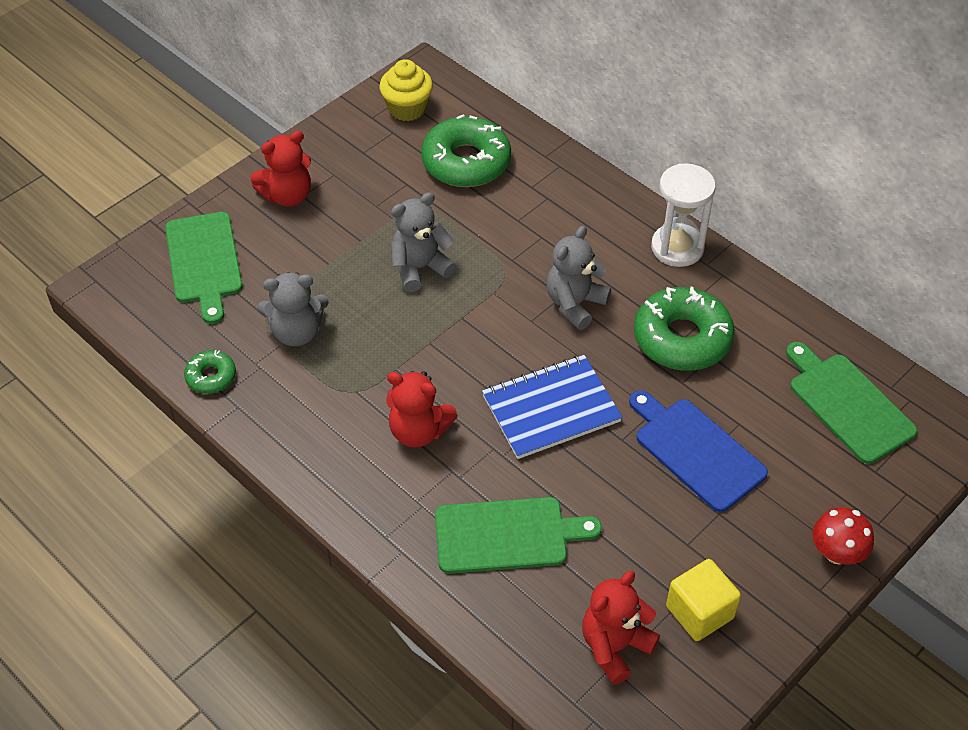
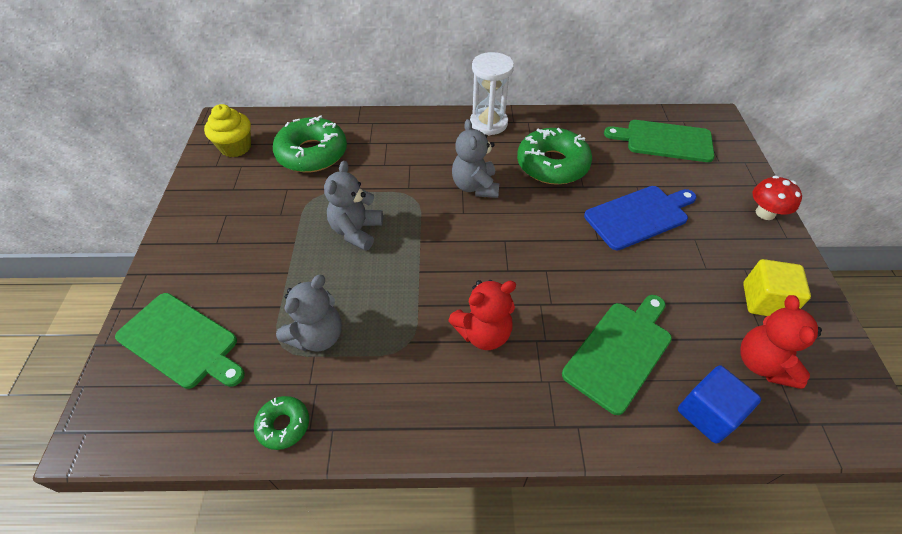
camera: 45 degrees left, 0 degrees up
(287, 196) = (204, 250): red teddy bear -> none
(512, 632) = (708, 413): none -> blue cube
(551, 409) = (540, 253): blue notebook -> none
(696, 451) = (639, 216): blue cutting board -> blue cutting board turned 150 degrees clockwise

